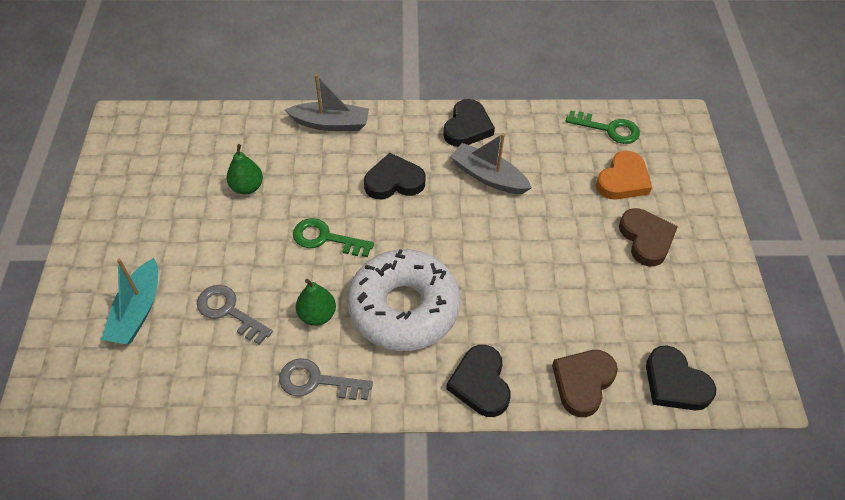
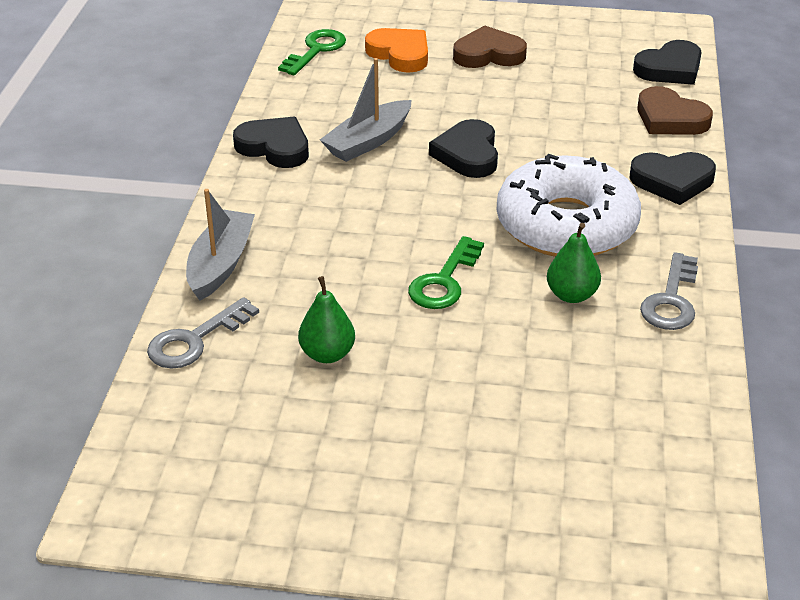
camera: 80 degrees left, 15 degrees down
(137, 311) = (551, 473): turquoise boat -> none
(229, 311) = (559, 376): grey key -> grey key (195, 340)
(394, 181) = (355, 215): black heart -> black heart (468, 154)

